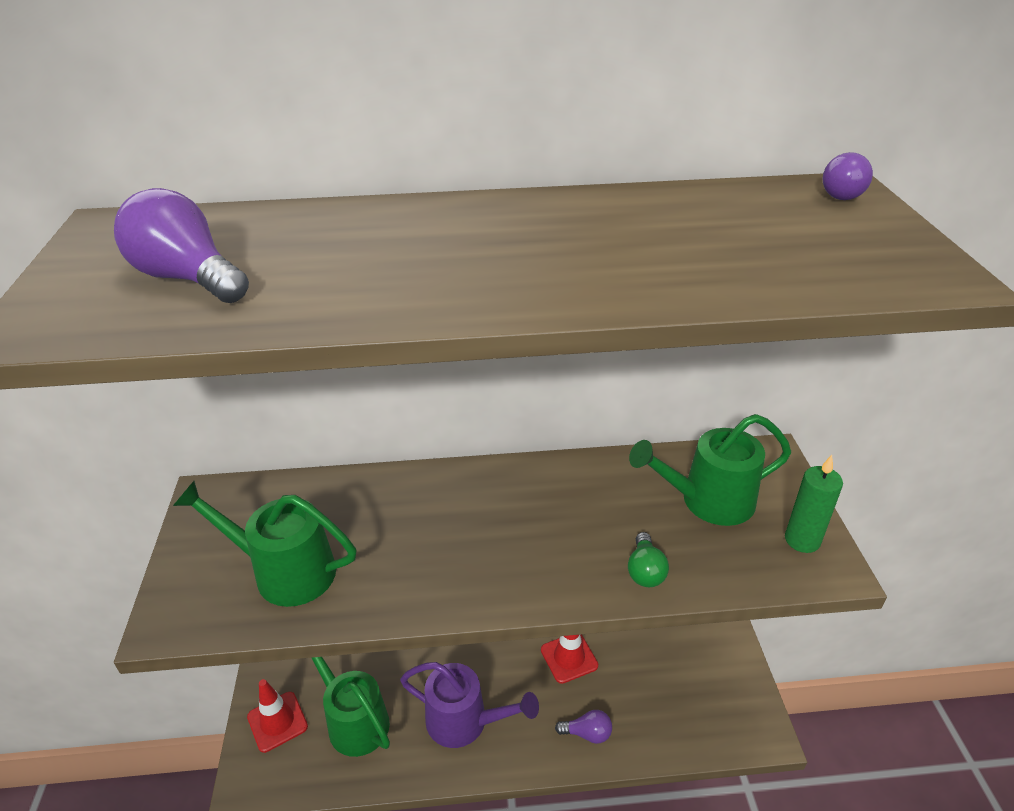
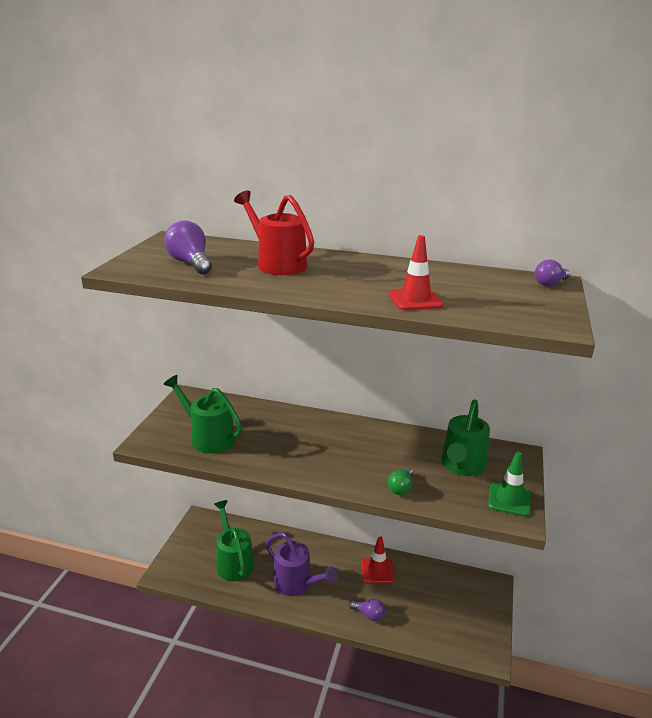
camera: 20 degrees right, 10 degrees down
(277, 721) = (192, 549): red traffic cone -> red traffic cone (415, 300)
(366, 244) = (277, 263): none -> red watering can
(707, 501) = (462, 466): green watering can -> green watering can turned 75 degrees counterclockwise
(802, 540) = (509, 499): green candle -> green traffic cone

